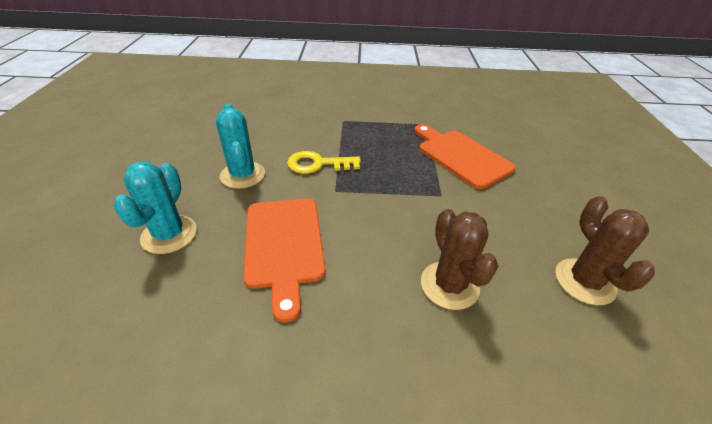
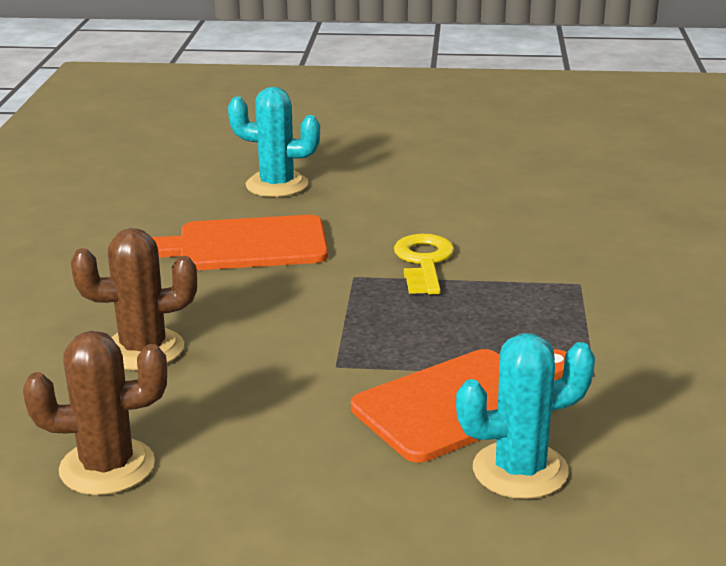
camera: 95 degrees right, 15 degrees down
(242, 175) = (393, 212): turquoise cactus -> turquoise cactus (520, 470)

